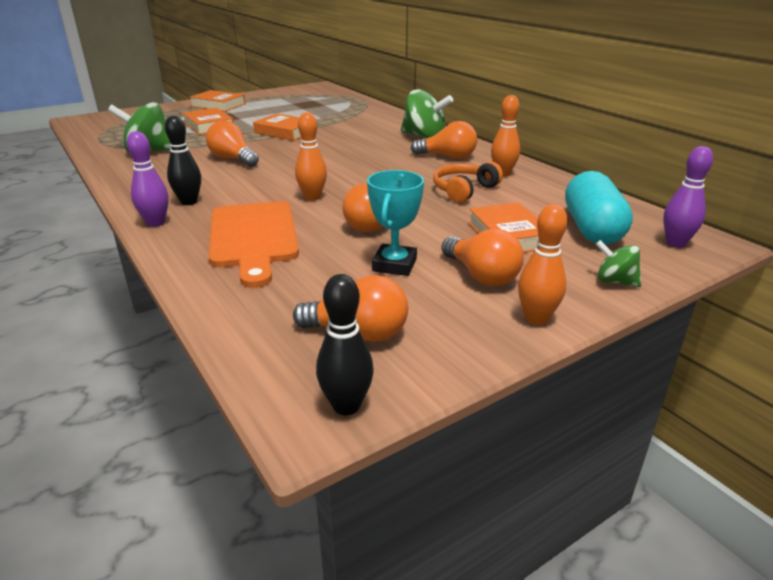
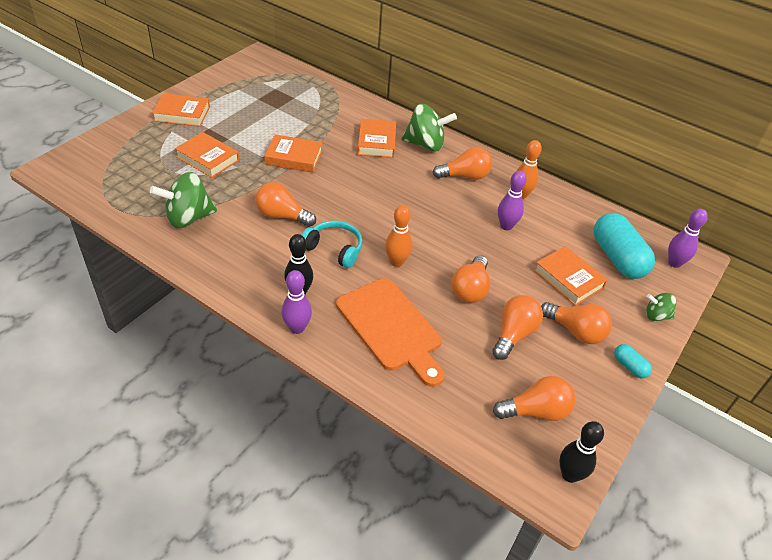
camera: 25 degrees left, 15 degrees up
(257, 182) = (334, 249): none -> turquoise headphones
(375, 131) = (377, 142): none -> orange book
(394, 265) = (514, 334): turquoise trophy -> orange light bulb
(464, 190) = (506, 226): orange headphones -> purple bowling pin
(536, 318) = (629, 366): orange bowling pin -> turquoise capsule

